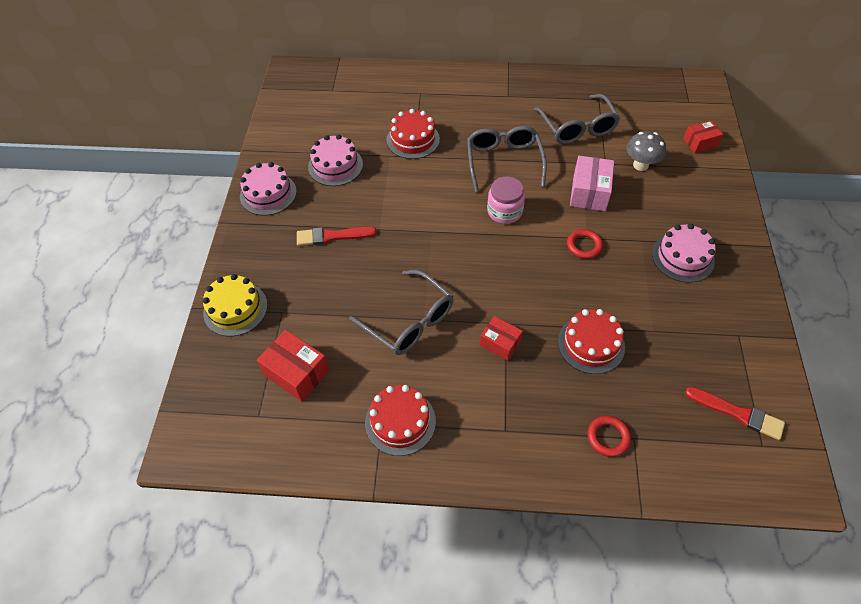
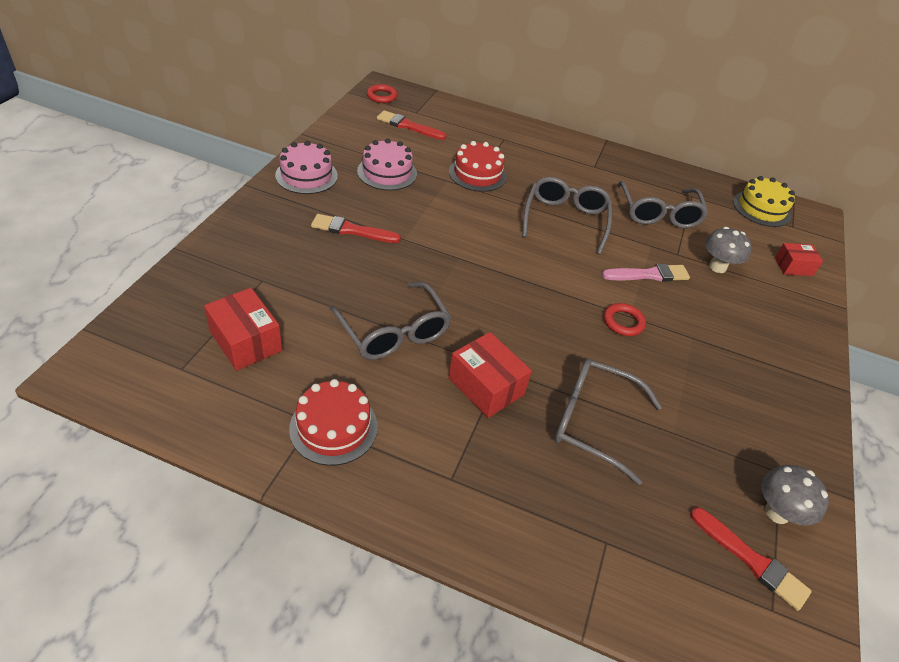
camera: 10 degrees right, 10 degrees down
(235, 309) = (216, 262): yellow cake -> yellow cake (761, 208)
(332, 108) = (408, 126): none -> red brush
(500, 343) = (486, 386): red box -> red box, size x1.54
(504, 211) = (546, 263): pink jar -> none
(589, 193) = (649, 275): pink box -> pink brush
(591, 344) = (592, 422): red cake -> grey glasses
(608, 437) = (574, 530): red ring -> red ring (381, 96)
(682, 257) = (736, 369): pink cake -> none
(745, 369) = (777, 512): none -> grey mushroom

